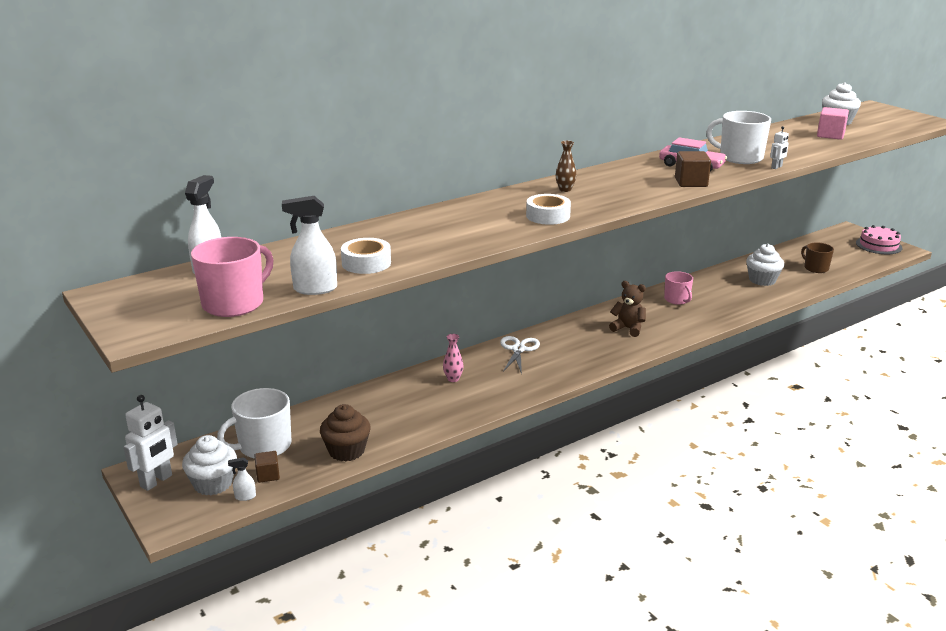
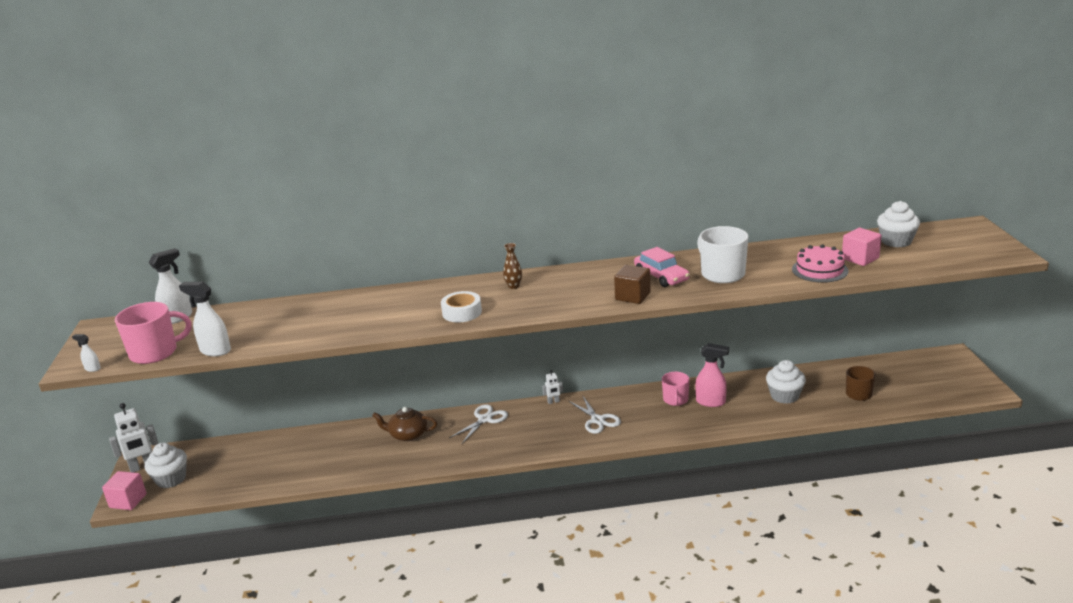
camera: 30 degrees right, 0 degrees up
(180, 519) = (128, 501): none -> pink cube
(245, 497) = (179, 495): white spray bottle -> white spray bottle (92, 369)
(263, 446) = (228, 458): white mug -> none
(268, 475) = (208, 482): brown cube -> none
(346, 451) = (274, 477): brown cupcake -> none
(366, 263) = (275, 334): white tape -> none
(453, 379) = (407, 434): pink vase -> brown teapot
(628, 328) = (597, 420): brown teddy bear -> white scissors
(709, 296) = (711, 402): none -> pink spray bottle
(776, 167) = (741, 291): white robot -> white robot (553, 402)
(878, 245) = (965, 380): pink cake -> pink cake (820, 270)

